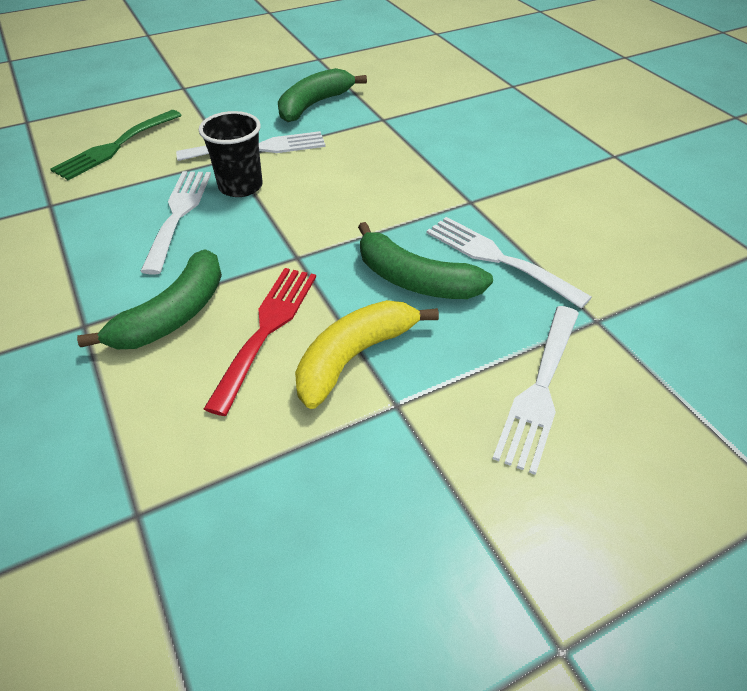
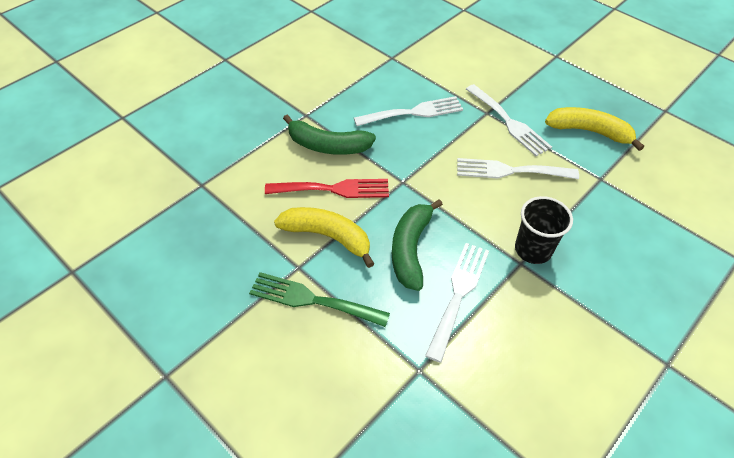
camera: 70 degrees right, 5 degrees up
(115, 147) = (463, 56): green fork -> green fork (312, 300)
(240, 186) = (458, 129): black cup -> black cup (533, 250)
(314, 104) = (589, 131): green banana -> yellow banana
(540, 390) = (336, 341): white fork -> white fork (510, 171)

